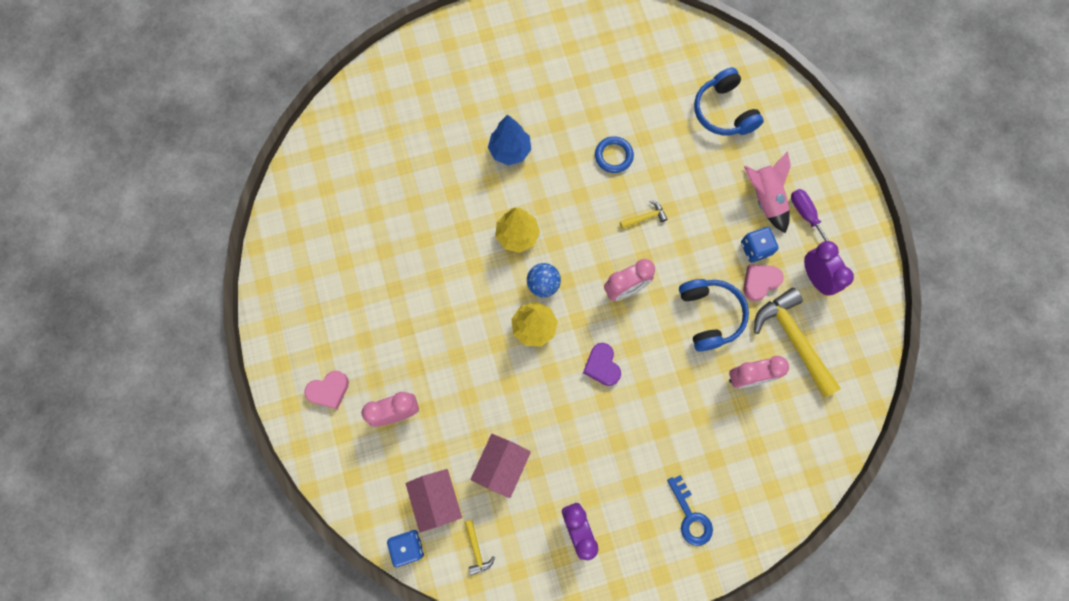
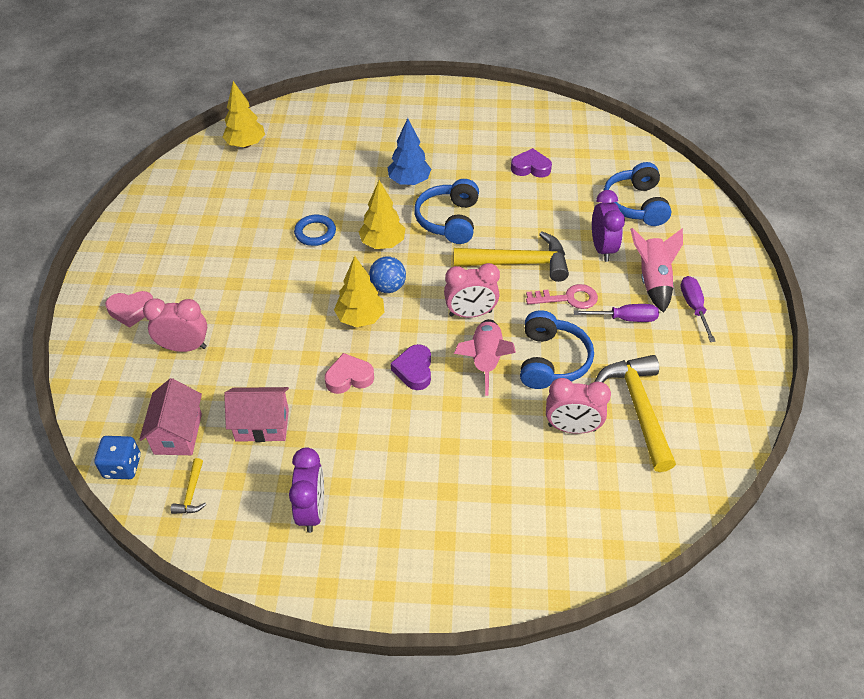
camera: 20 degrees right, 25 degrees down
(332, 154) = (246, 144): none -> yellow tree
(502, 466) = (262, 425): pink house -> pink house turned 45 degrees clockwise
(565, 187) = (449, 220): none -> blue headphones
(613, 156) = (508, 210): blue ring -> blue ring (315, 233)
(615, 95) = (531, 167): none -> purple heart
(645, 217) = (518, 263): yellow hammer -> yellow hammer, size x2.26
(656, 335) = (485, 360): none -> pink rocket
(690, 516) = (447, 541): blue key -> none
(700, 243) = (568, 298): none -> pink key
(755, 249) = (626, 318): blue dice -> purple screwdriver
(759, 282) = (619, 348): pink heart -> pink heart (349, 377)
(816, 277) = (685, 361): purple clock -> purple clock (602, 248)

